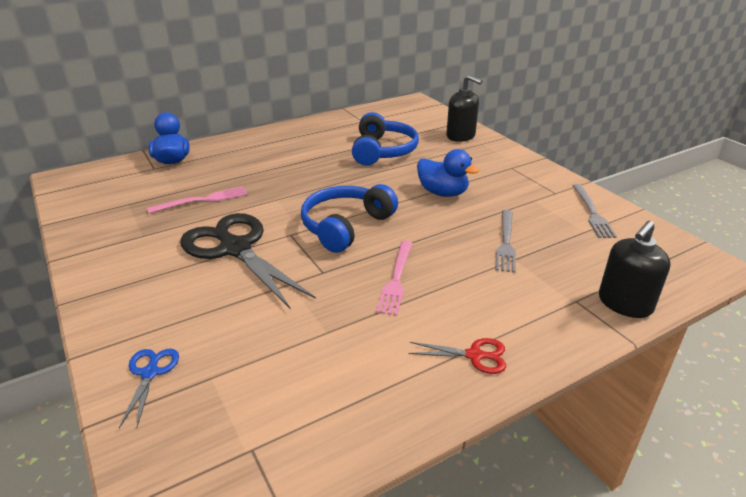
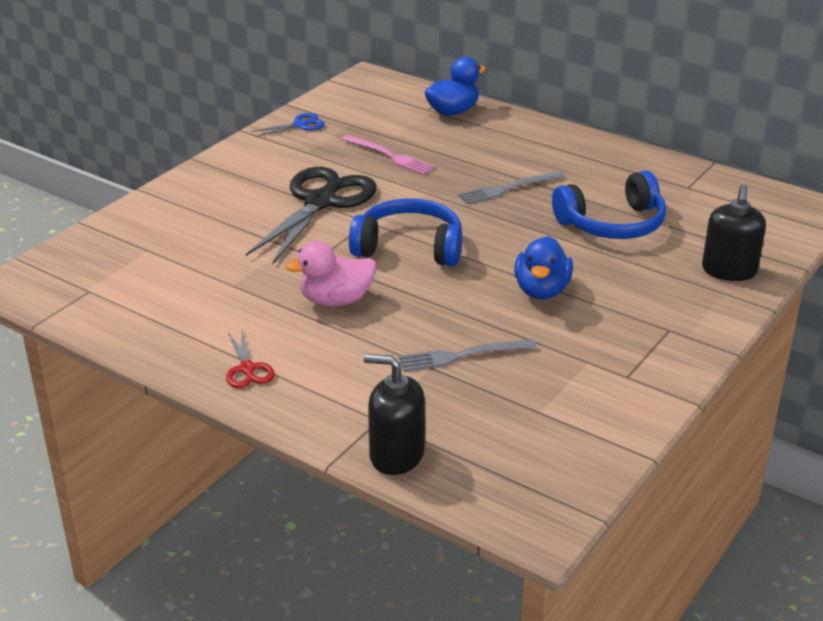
camera: 65 degrees right, 0 degrees up
(150, 373) = (139, 224): blue scissors -> blue scissors (300, 125)
(396, 279) = (336, 300): pink fork -> pink duck
(592, 213) = (596, 413): grey fork -> grey fork (508, 188)

